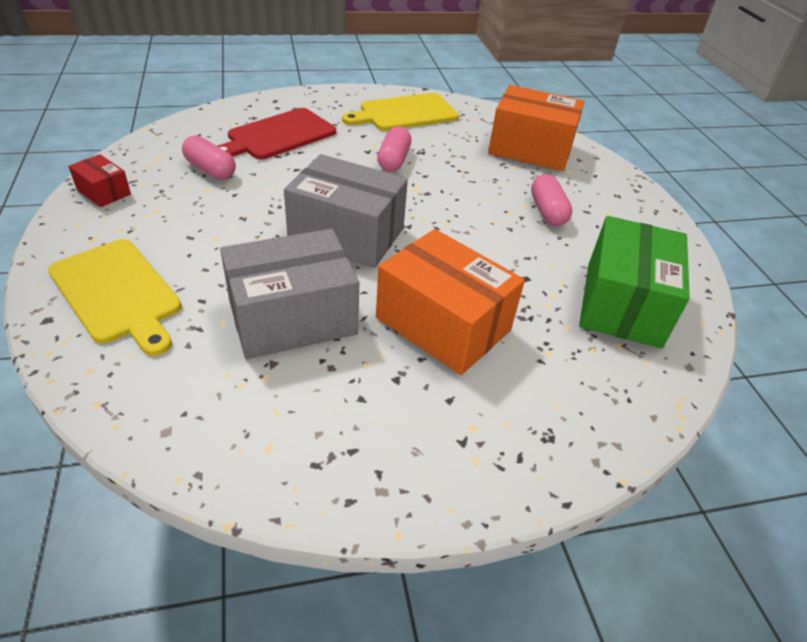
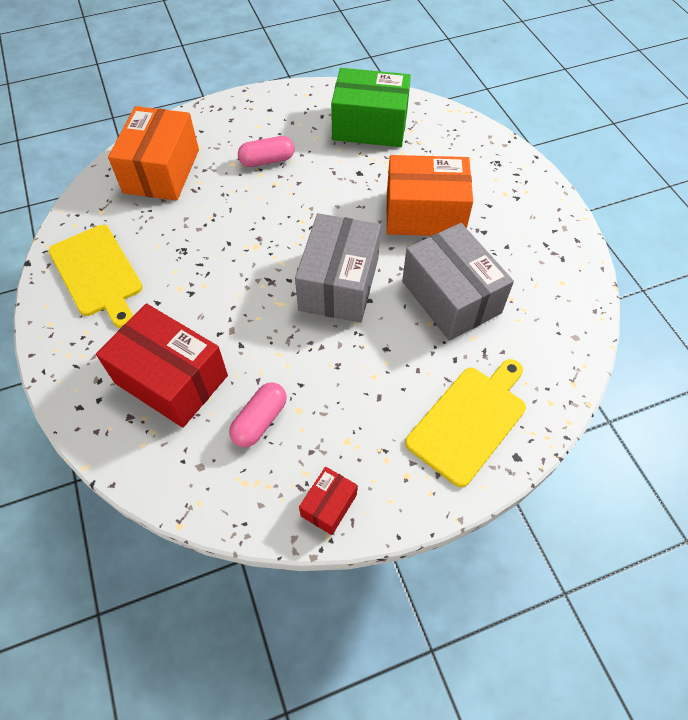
camera: 95 degrees left, 15 degrees up
(278, 135) = (171, 379): red cutting board -> red box
(393, 160) = (205, 269): pink capsule -> none
(443, 324) = (424, 213): orange box -> orange box turned 60 degrees clockwise

